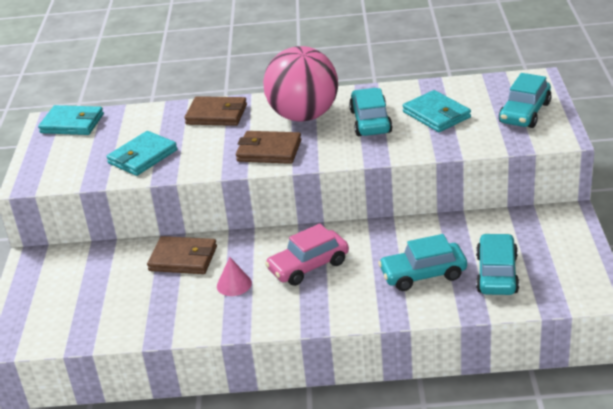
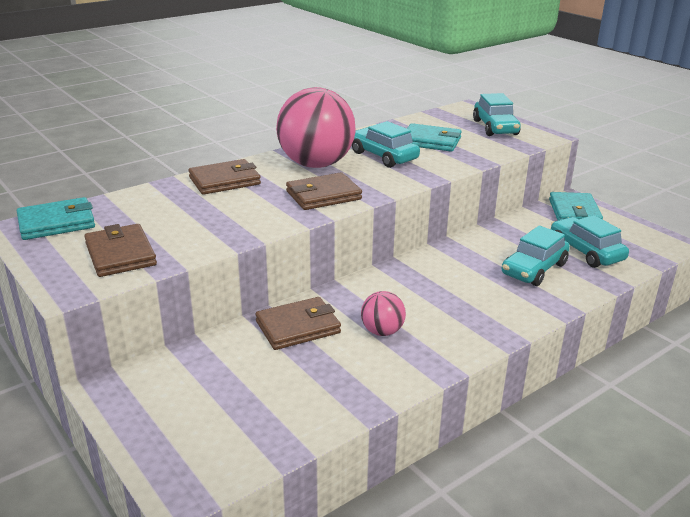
camera: 40 degrees left, 5 degrees down
(81, 163) = (120, 254): none -> brown wallet
(142, 157) = (191, 231): turquoise wallet -> turquoise wallet (574, 212)
(234, 284) = (382, 331): pink cone -> pink ball
(308, 266) = (431, 294): pink car -> none

